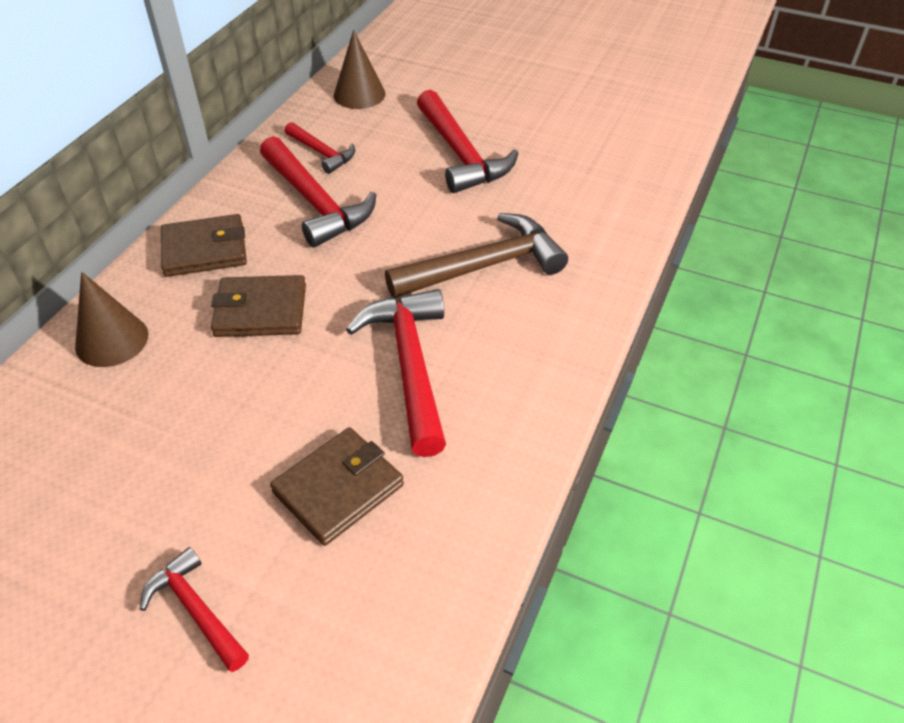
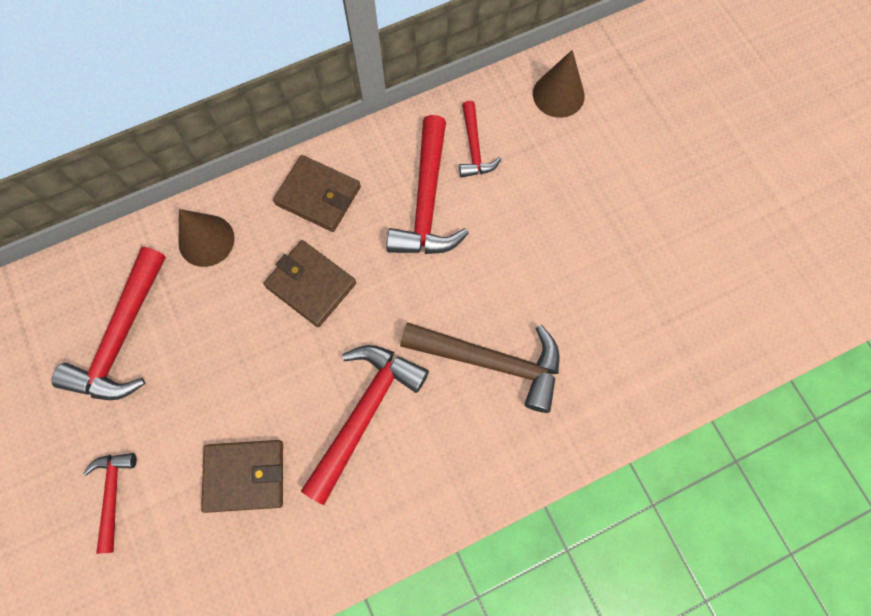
camera: 40 degrees right, 25 degrees up
(460, 154) = (579, 226): red hammer -> red hammer (122, 337)

